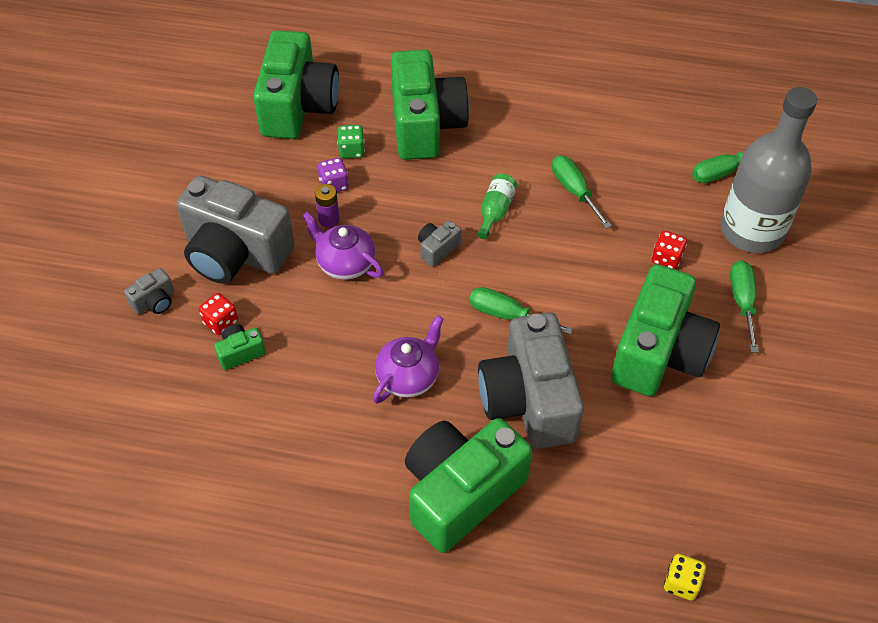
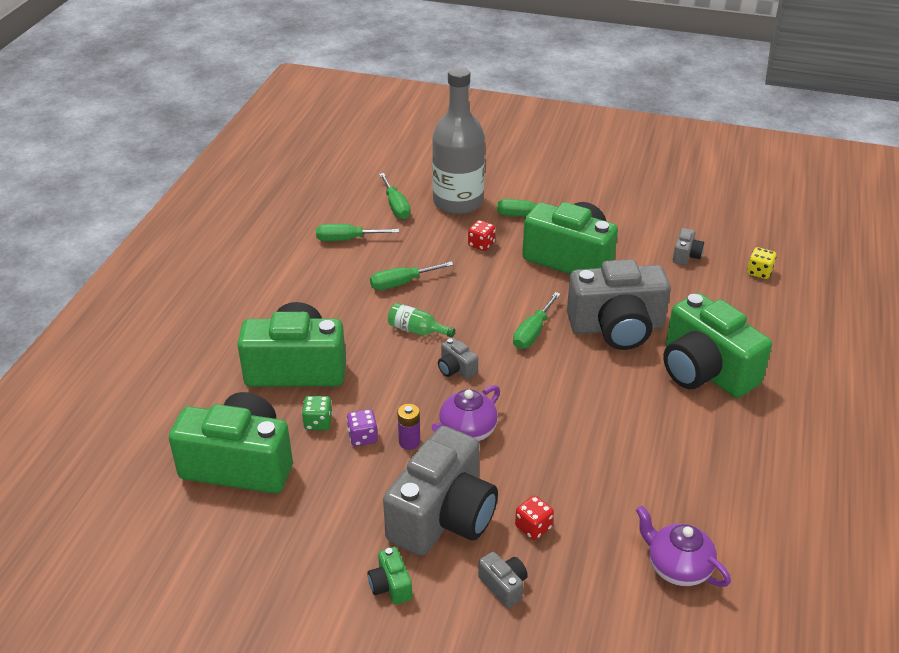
camera: 85 degrees left, 15 degrees down
(240, 352) = (570, 511): green camera -> green camera (390, 586)
(408, 377) = (596, 395): purple teapot -> purple teapot (677, 567)
(644, 135) = (347, 239): none -> green screwdriver
(699, 489) = (686, 255): none -> grey camera

